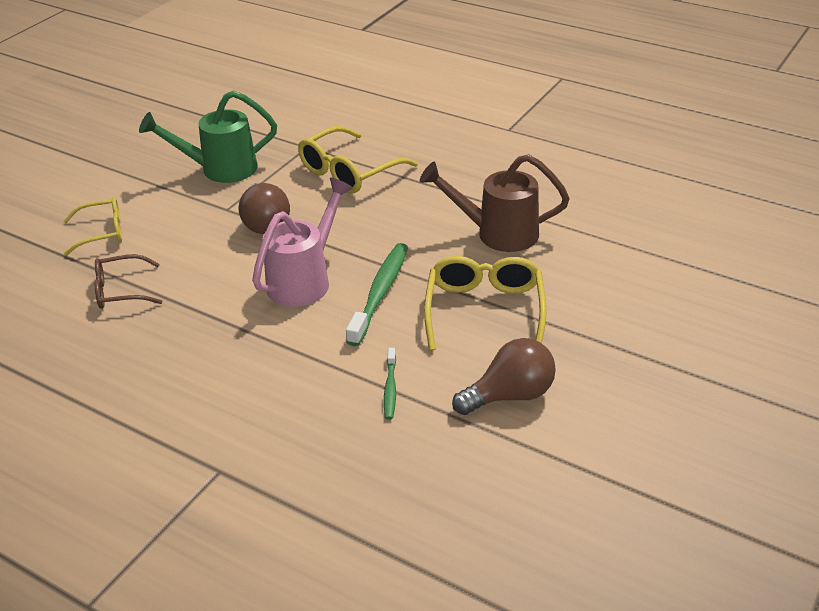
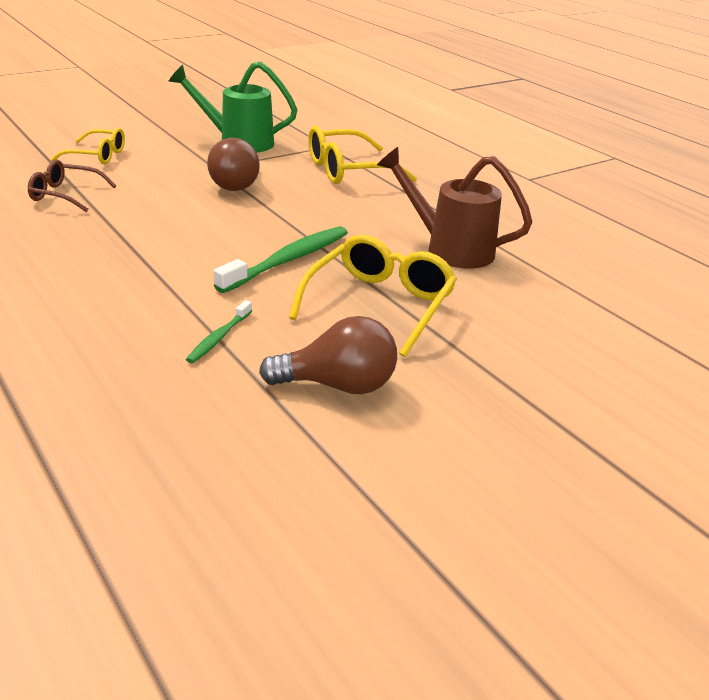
camera: 20 degrees right, 5 degrees down
(304, 280) = (227, 231): pink watering can -> none

